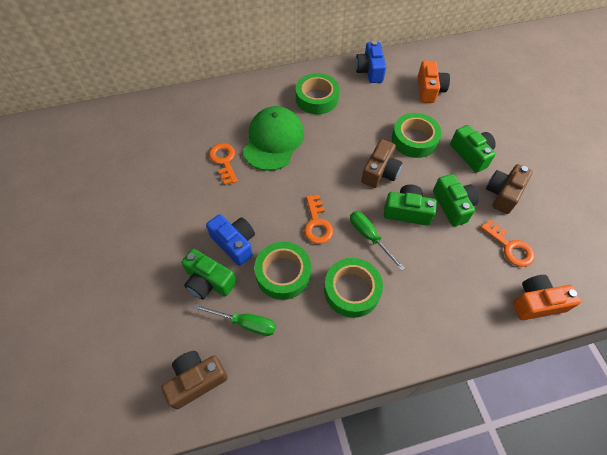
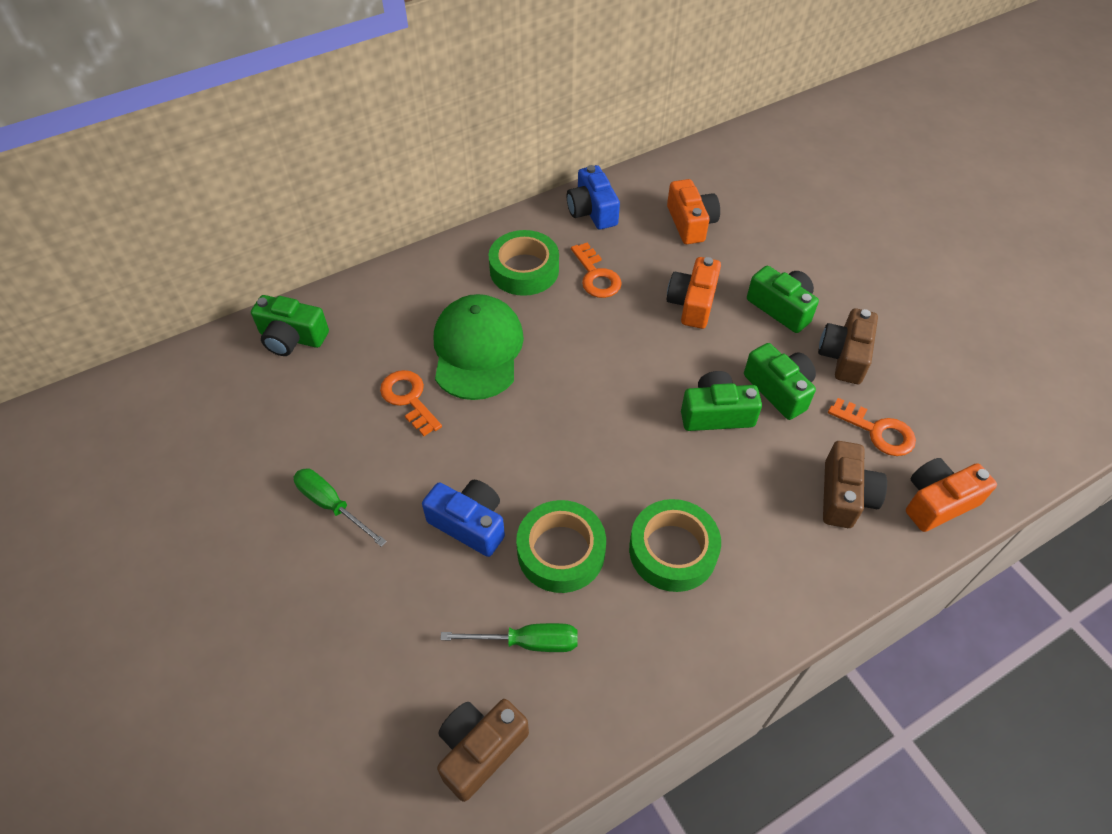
camera: 15 degrees left, 5 degrees down
(209, 281) = (448, 593): green camera -> green camera (292, 338)
(317, 223) = (588, 463): orange key -> orange key (596, 276)
(369, 237) = (673, 465): green screwdriver -> green screwdriver (332, 505)
(380, 172) = (657, 363): brown camera -> brown camera (845, 496)
(414, 140) = (692, 303): green tape -> orange camera

